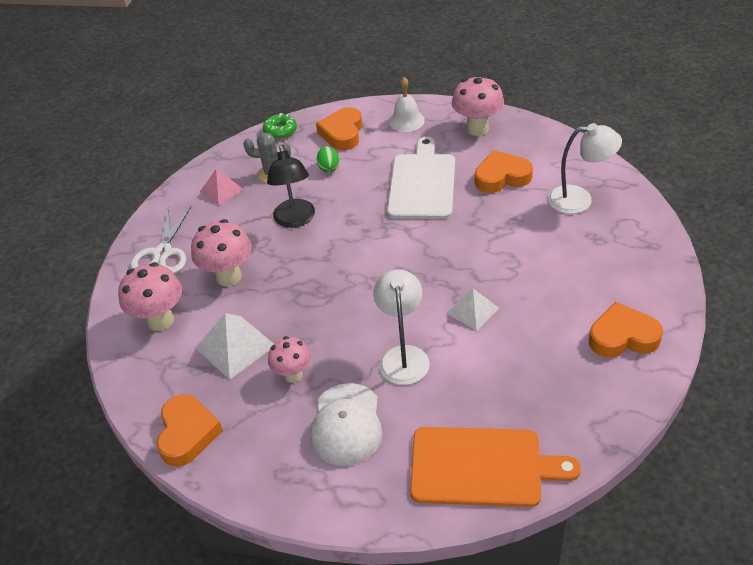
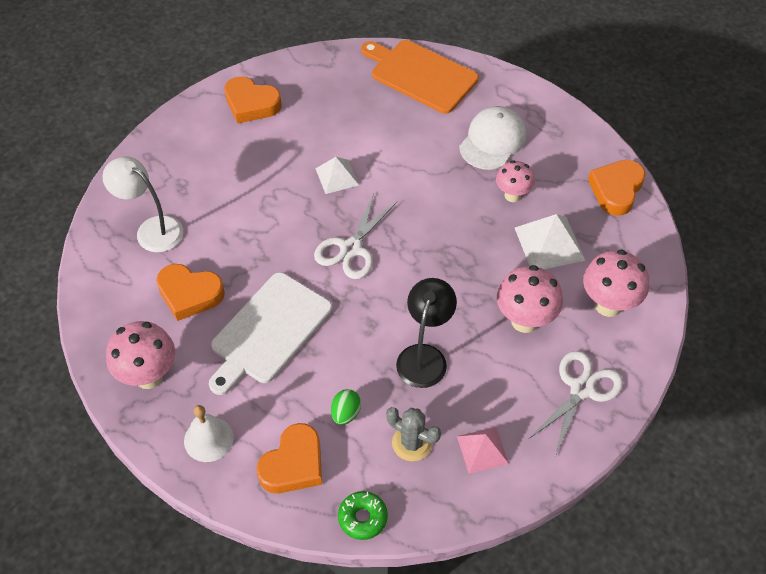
camera: 155 degrees left, 10 degrees up
(403, 356) = (418, 168): white lamp -> none
(408, 261) = (351, 248): none -> white scissors

